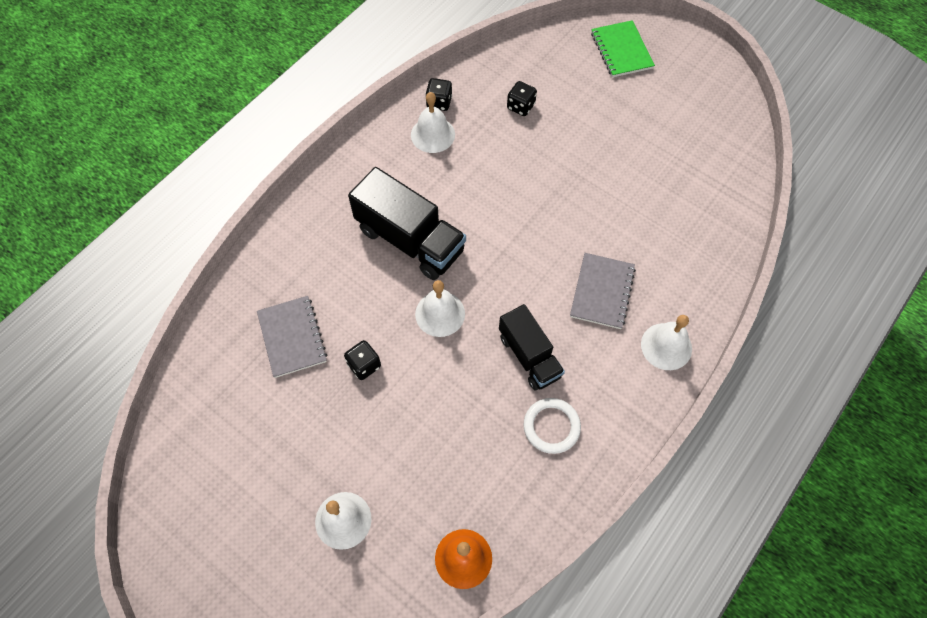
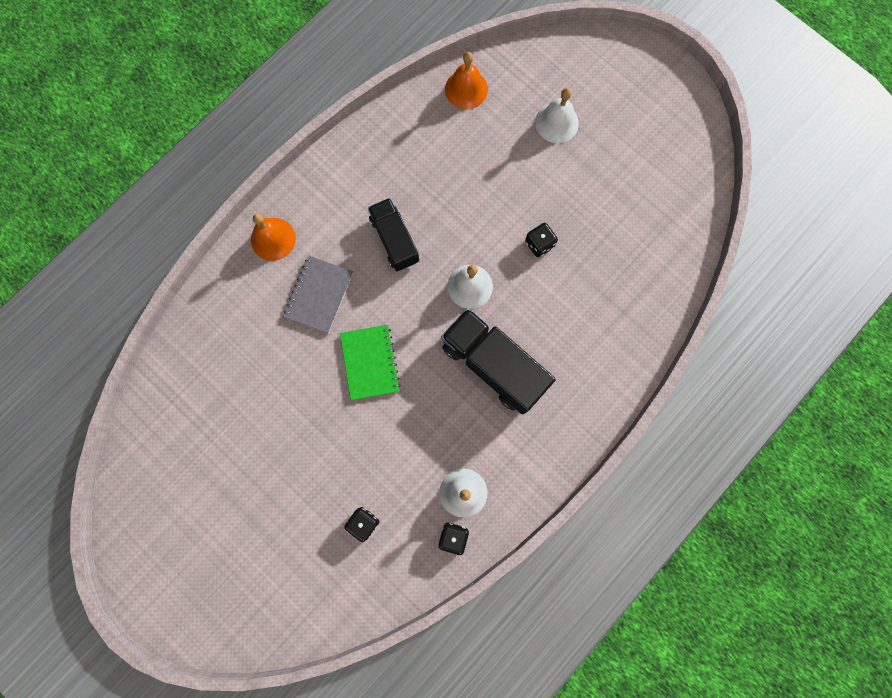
camera: 175 degrees left, 15 degrees up
(292, 337) = (603, 275): grey notebook -> none
(551, 426) = (385, 179): white ring -> none
(621, 50) = (234, 597): green notebook -> green notebook (370, 362)
(666, 346) = (273, 239): white bell -> orange bell

